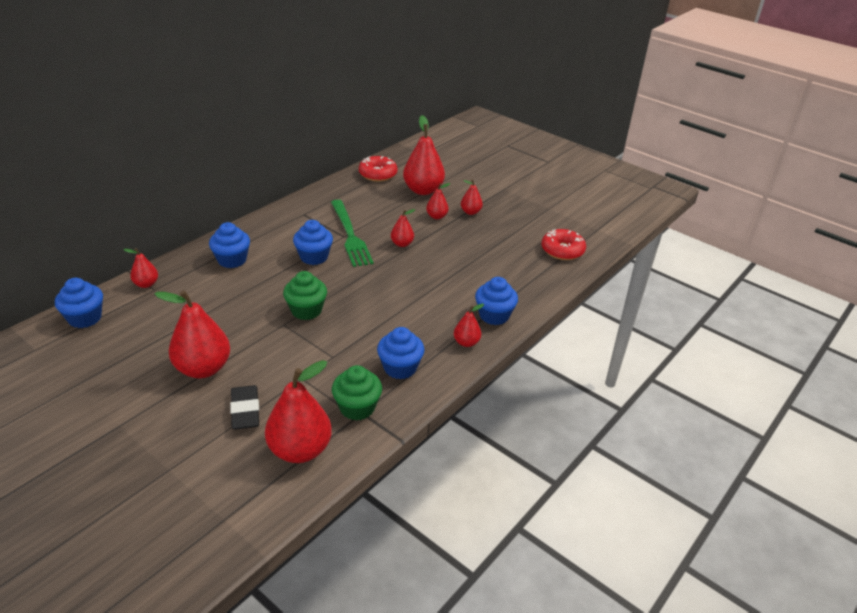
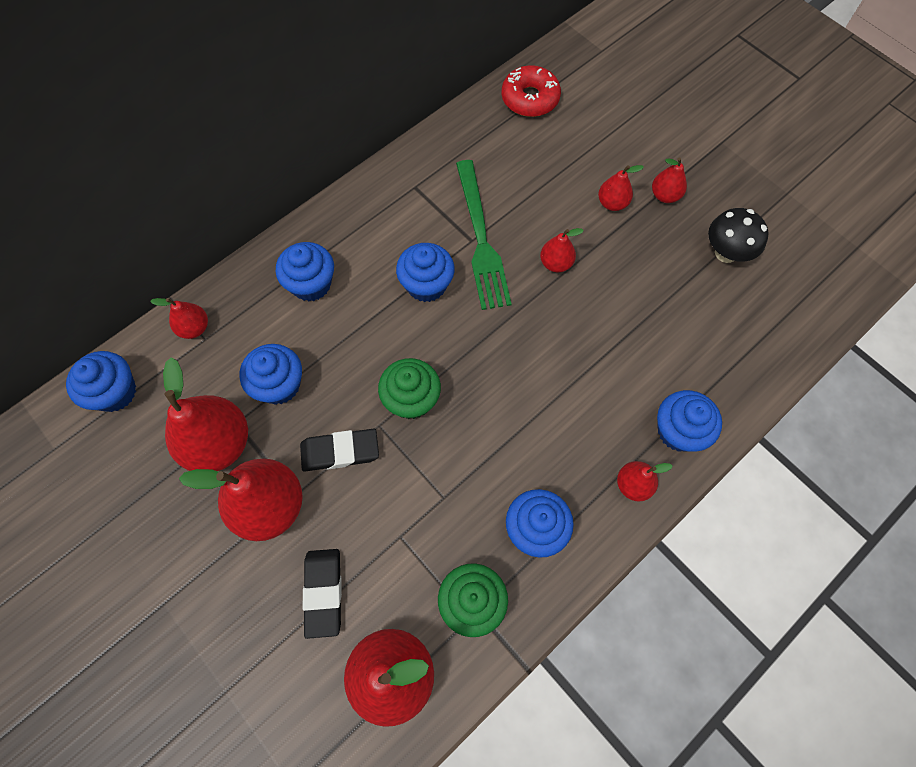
camera: 10 degrees right, 30 degrees up
(209, 308) = (279, 385): none -> blue cupcake
(255, 338) = (340, 451): none -> black eraser
(423, 190) = (596, 140): red pear -> red pear (218, 443)
(513, 235) = (726, 253): none -> black mushroom
(562, 250) = (797, 293): red donut -> none

